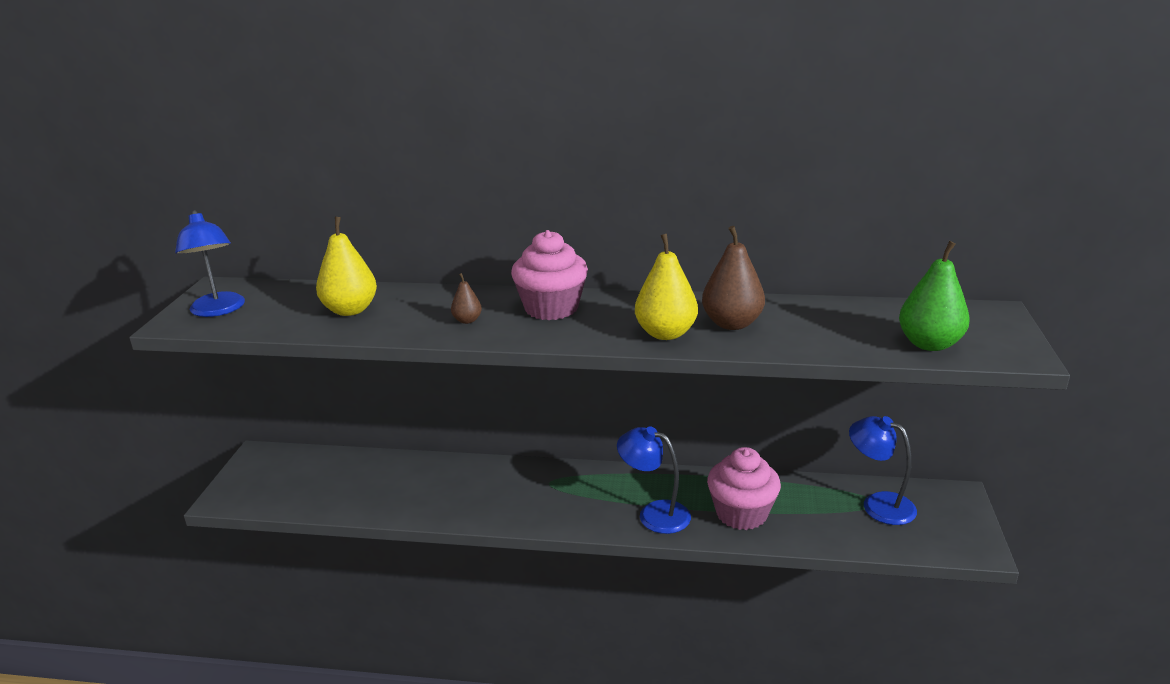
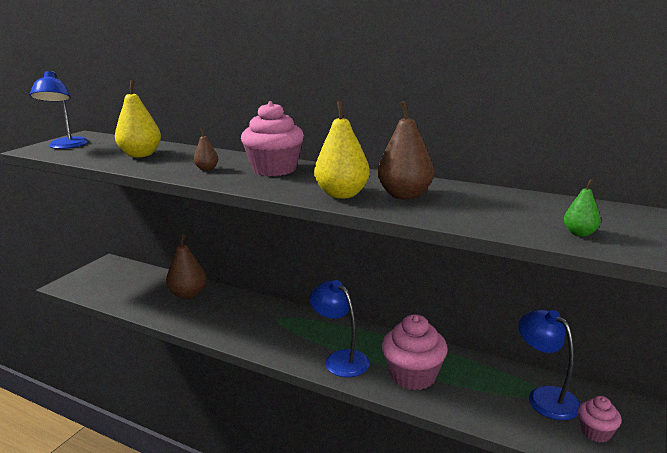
camera: 20 degrees right, 5 degrees down
(411, 475) = (188, 294): none -> brown pear
(929, 344) = (579, 233): green pear -> green pear, size x0.51
(938, 528) = (596, 432): none -> pink cupcake

